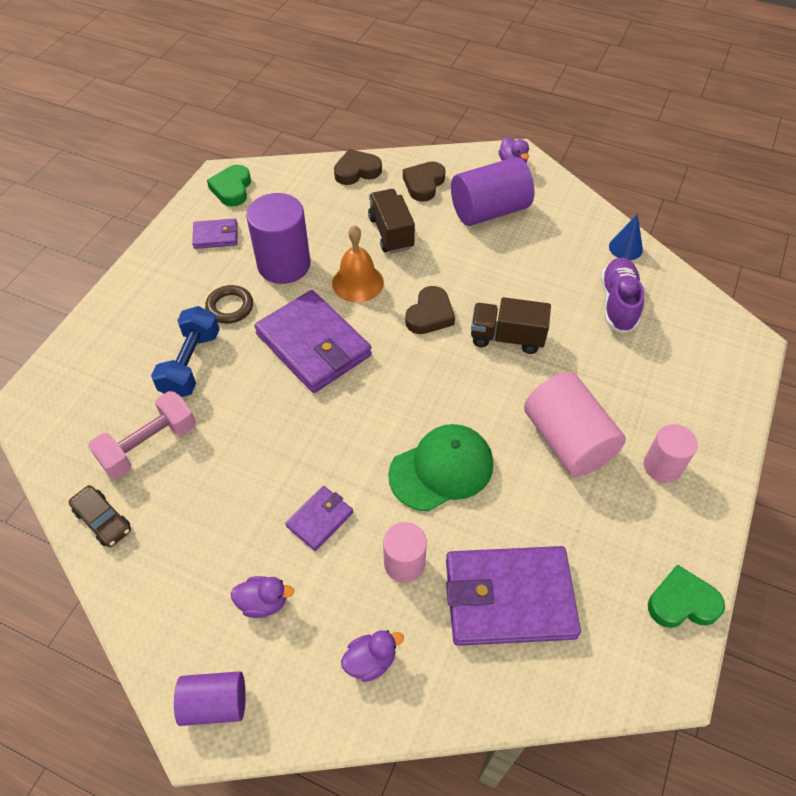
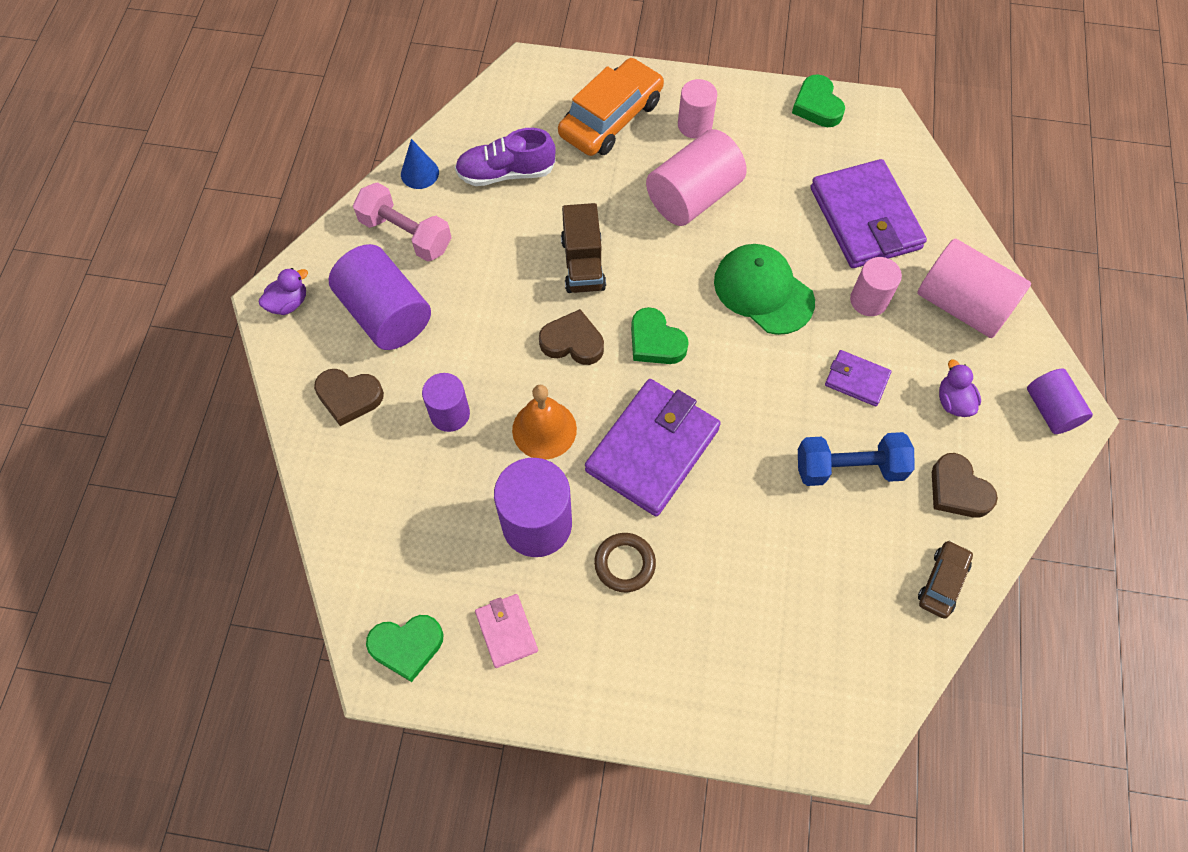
camera: 105 degrees left, 10 degrees up
(149, 445) = (842, 574): pink dumbbell -> pink dumbbell (406, 234)
(191, 364) = (722, 575): blue dumbbell -> blue dumbbell (849, 468)
(216, 236) = (506, 631): purple wallet -> pink wallet
(357, 171) = (337, 487): brown heart -> brown heart (957, 490)
(370, 661) = (962, 305): purple duck -> pink cylinder
(391, 233) = (450, 414): brown truck -> purple cylinder
(413, 370) = (655, 341): none -> green heart
(677, 395) = (611, 118): none -> orange car

